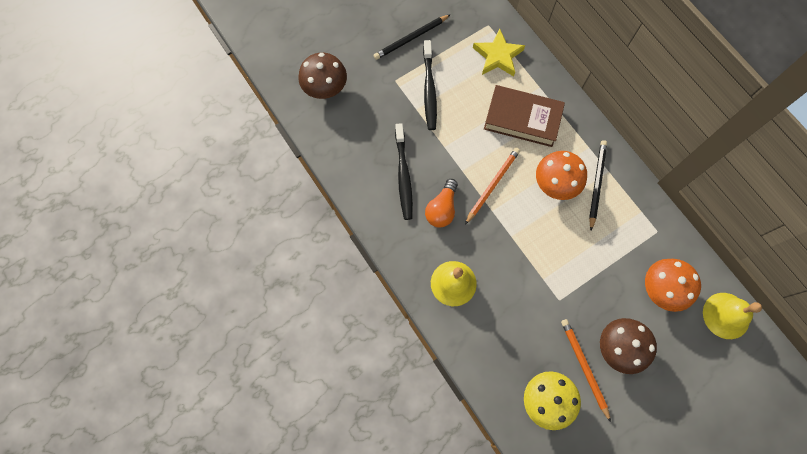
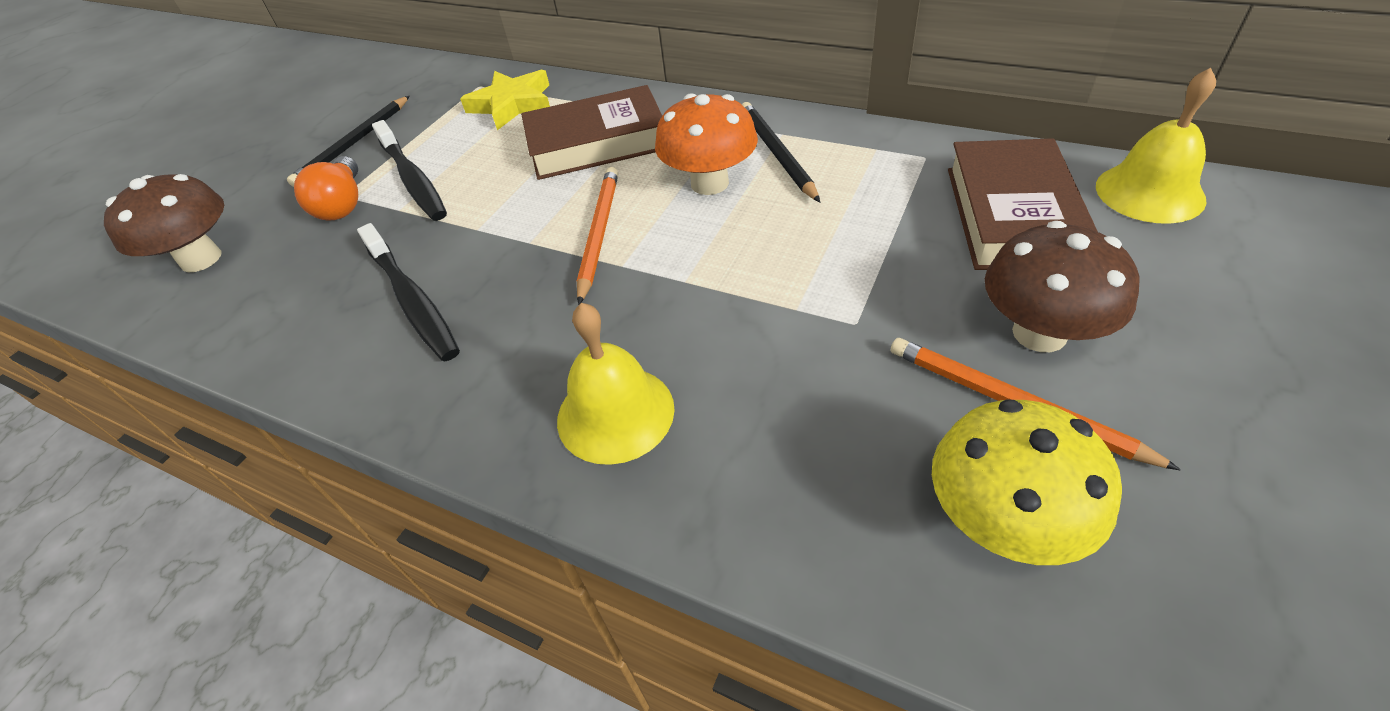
camera: 25 degrees left, 25 degrees down
(442, 209) = (519, 309): orange light bulb -> orange light bulb (343, 204)
(661, 289) = (1012, 215): orange mushroom -> brown book

